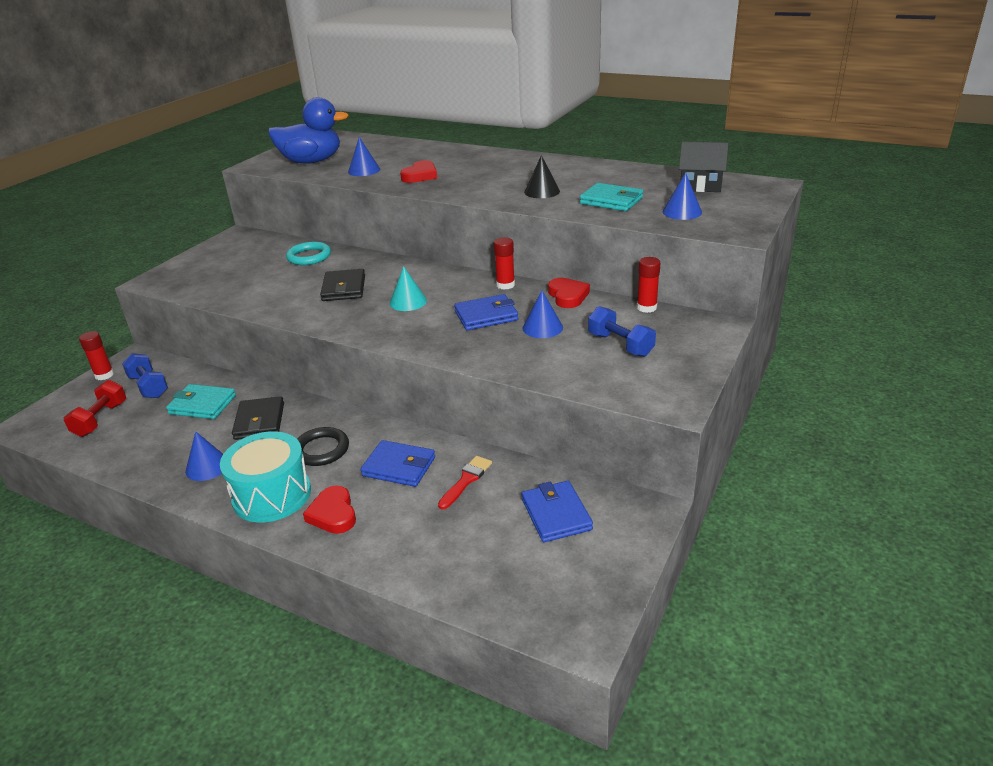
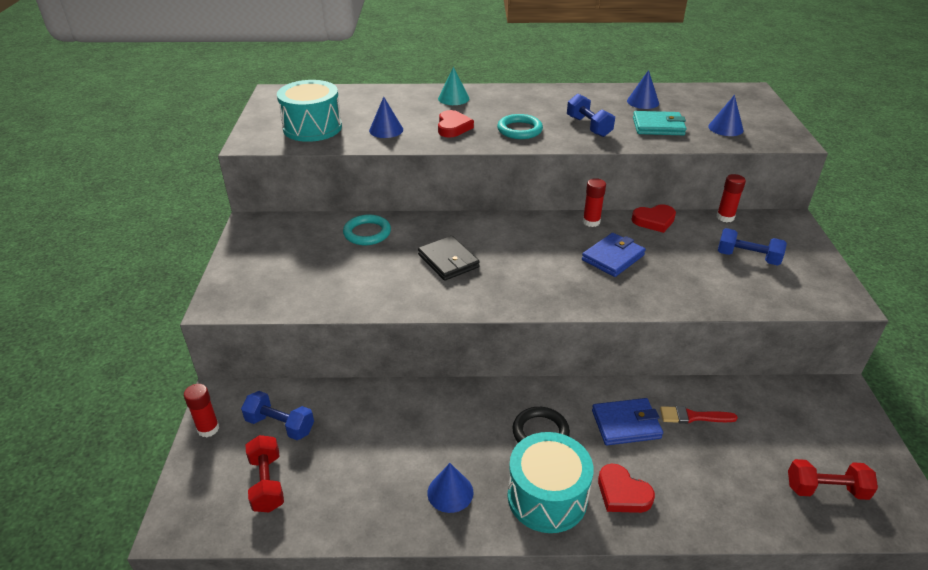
camera: 30 degrees left, 5 degrees up
(202, 405) = (366, 426): turquoise wallet -> none
(260, 421) = (447, 424): black wallet -> none
(311, 161) = (312, 128): blue duck -> turquoise drum
(408, 302) = (527, 260): turquoise cone -> turquoise cone (453, 98)
(466, 480) = (693, 416): red brush -> red brush turned 90 degrees counterclockwise
(474, 185) = (519, 130): none -> turquoise ring
(520, 579) = (826, 489): none -> red dumbbell
(542, 191) = (588, 126): black cone -> blue dumbbell
(542, 327) = (671, 257): blue cone -> blue cone (643, 102)
(556, 514) = (789, 421): blue wallet -> none
(567, 296) = (654, 221): red heart -> red heart turned 120 degrees clockwise
(700, 186) = (704, 99): black house -> none

